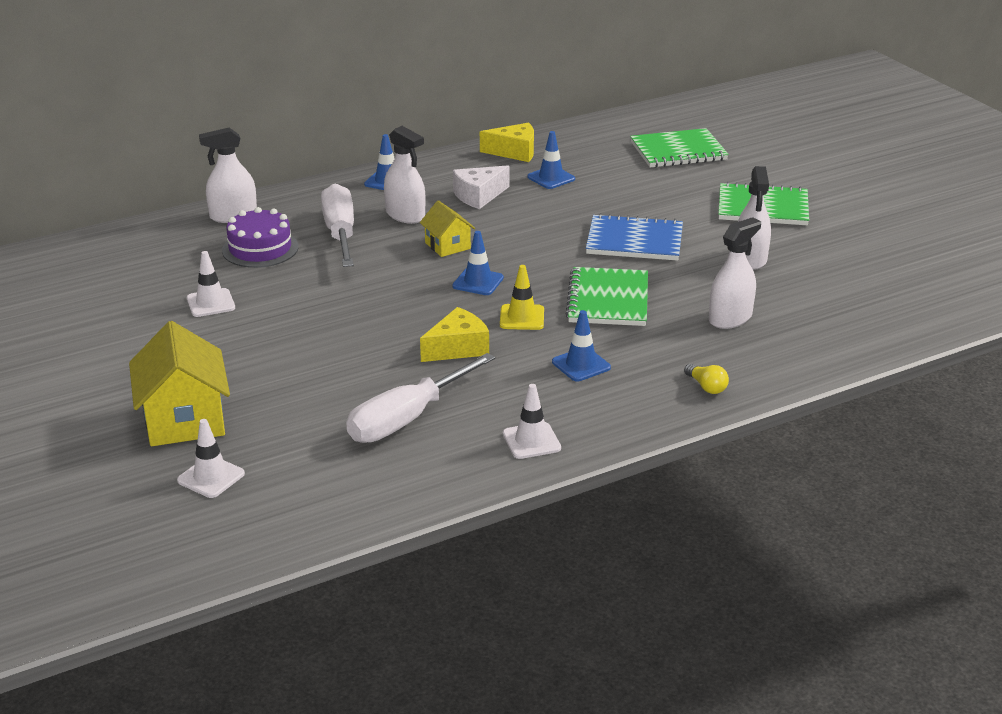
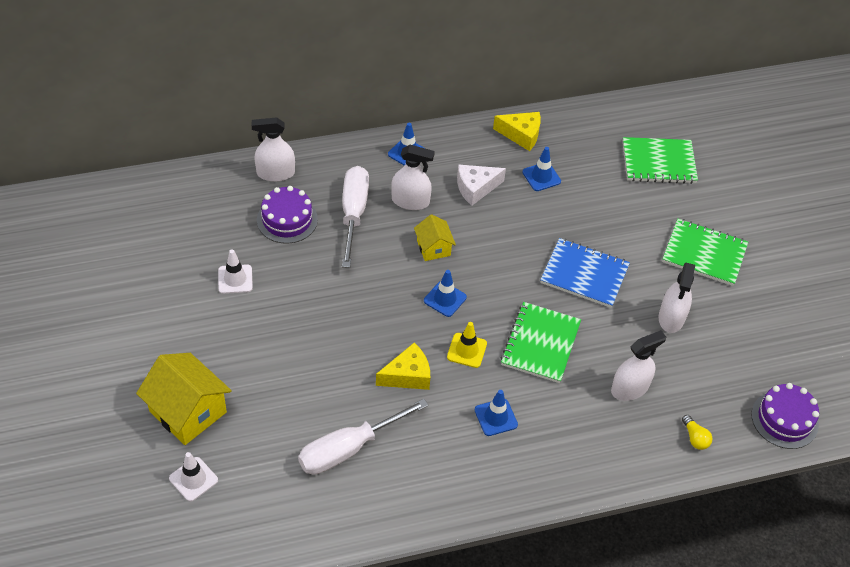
camera: 10 degrees right, 20 degrees up
(184, 420) = (188, 411): yellow house -> yellow house turned 45 degrees counterclockwise
(405, 215) = (410, 201): white spray bottle -> white spray bottle turned 45 degrees counterclockwise
(531, 441) = (433, 495): white traffic cone -> none
(706, 387) = (584, 465): yellow light bulb -> yellow light bulb (695, 438)
(921, 315) = (784, 419): none -> purple cake

